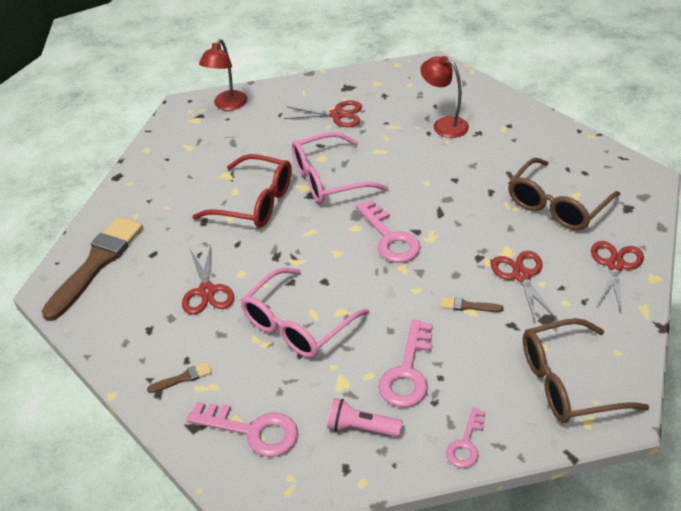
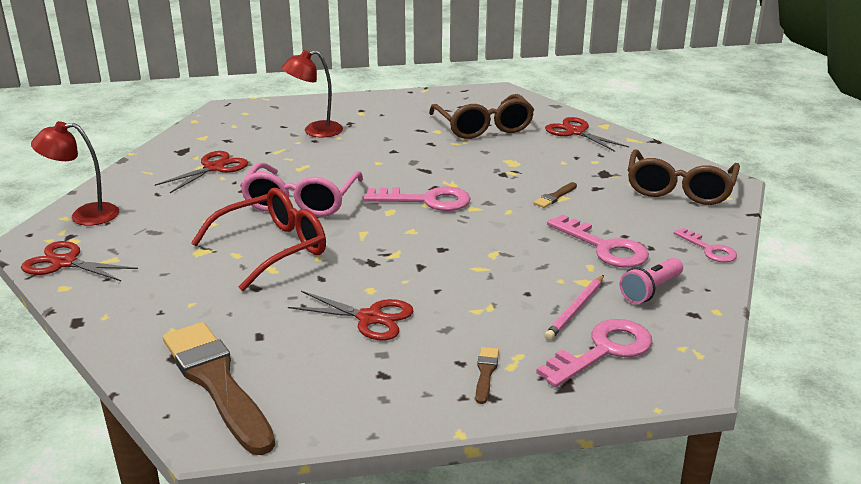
camera: 60 degrees left, 15 degrees down
(227, 105) = (84, 215): red lamp -> red lamp turned 120 degrees clockwise
(297, 325) = (484, 281): pink glasses -> none
(297, 393) = (575, 310): none -> pink pencil
(521, 275) = (545, 166): red scissors -> red scissors (64, 263)

